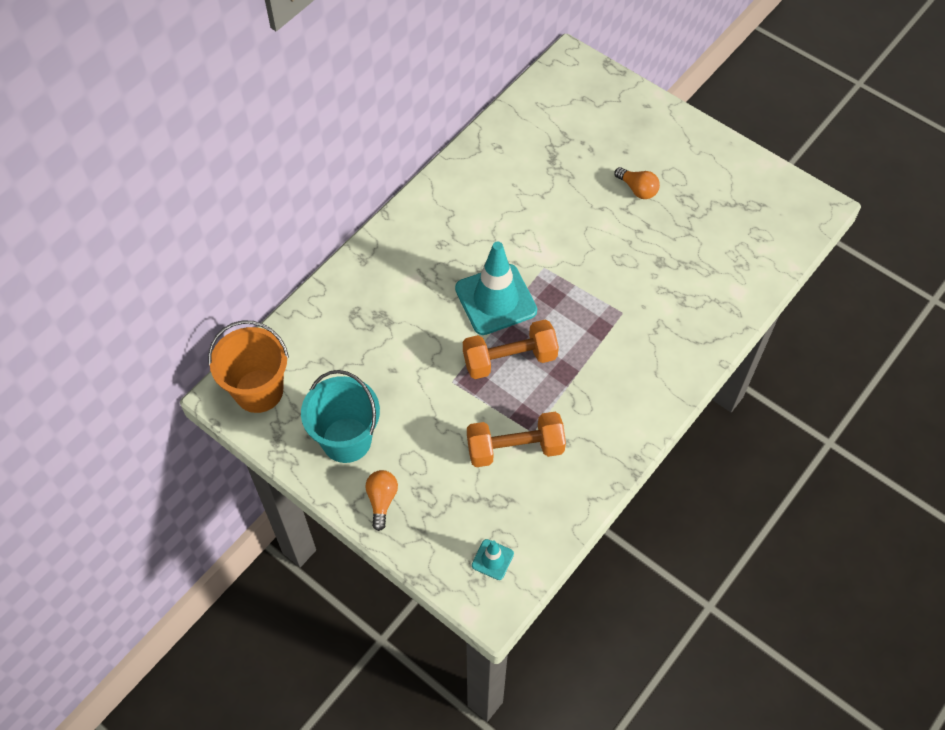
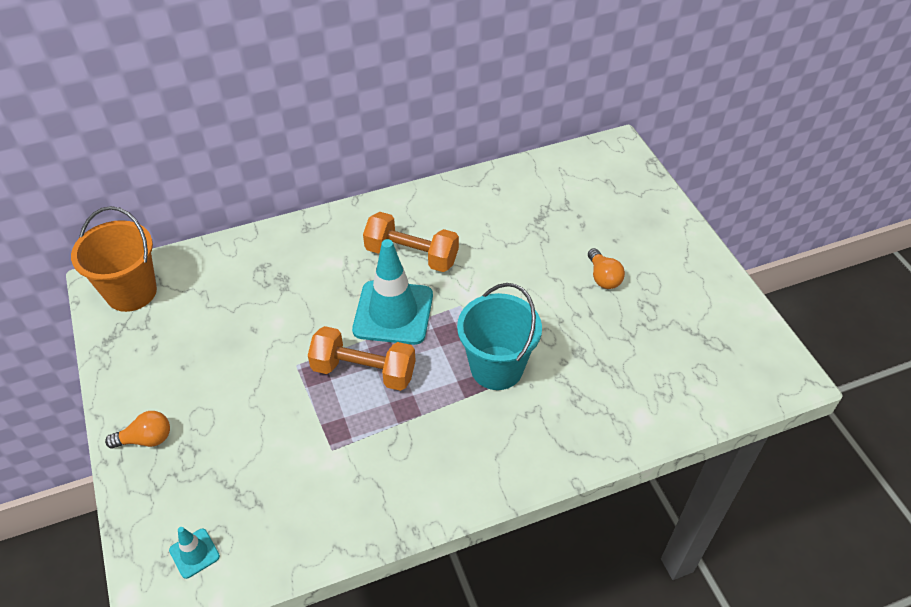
camera: 30 degrees right, 10 degrees down
(346, 440) = (164, 369): turquoise bucket -> turquoise bucket (496, 368)
(382, 500) = (146, 439): orange light bulb -> orange light bulb turned 45 degrees clockwise
(515, 448) = (303, 456): orange dumbbell -> orange dumbbell (411, 255)

